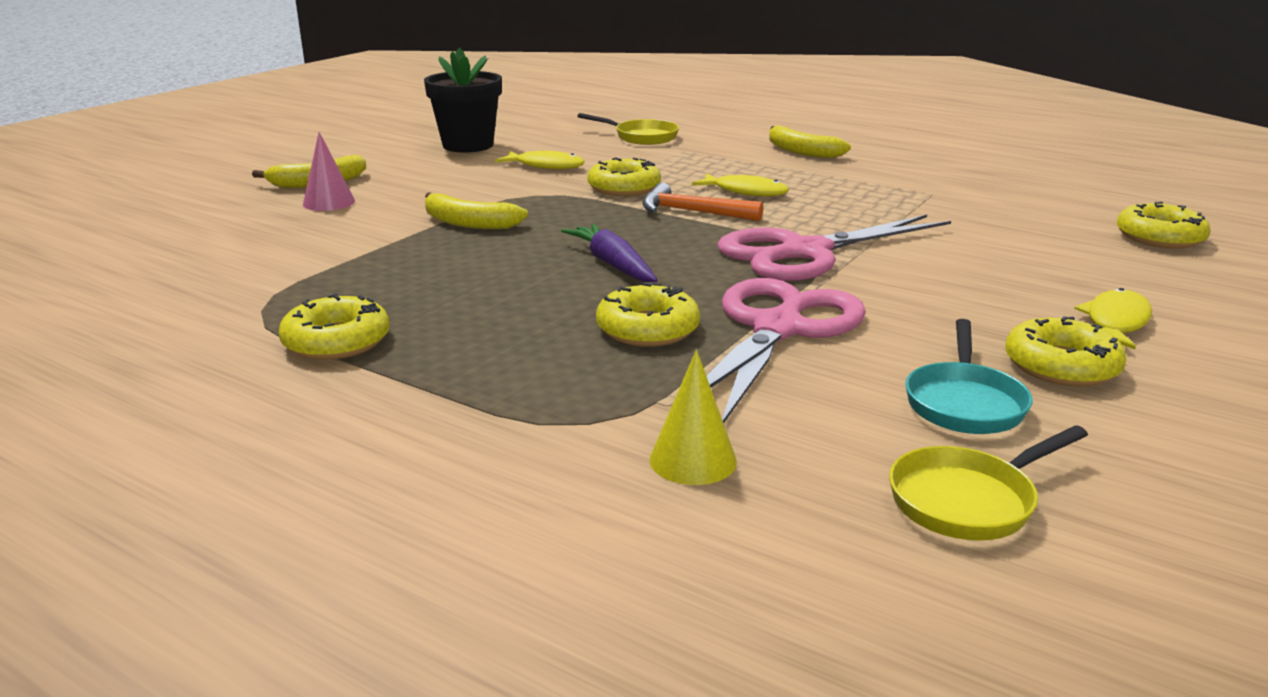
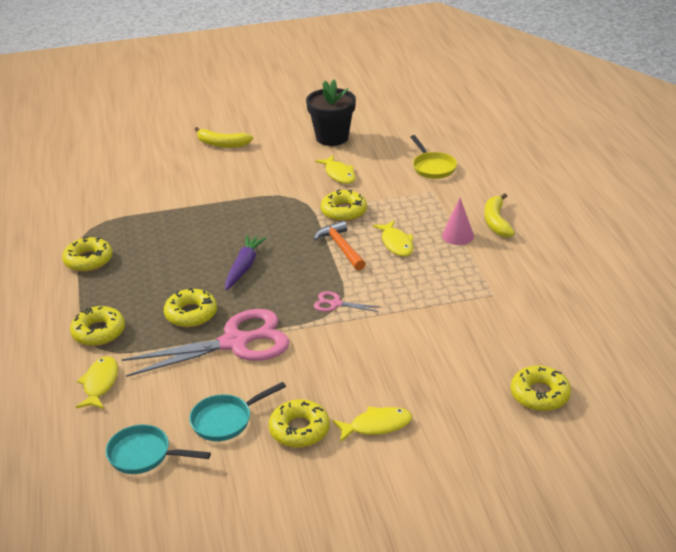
camera: 45 degrees right, 10 degrees up
(329, 202) = (205, 163): pink cone -> pink cone (458, 236)
(468, 223) = (235, 207): yellow banana -> none
(545, 406) = (99, 332): none -> yellow donut
(693, 460) = (100, 384): yellow cone -> yellow fish
(805, 252) = (336, 304): pink scissors -> pink scissors, size x0.42
(968, 500) = (144, 455): yellow pan -> turquoise pan

